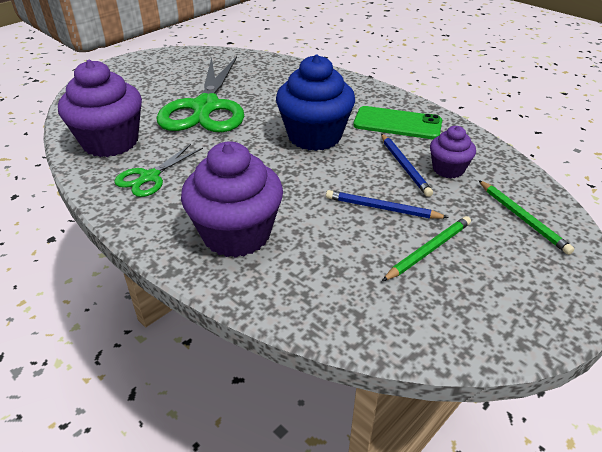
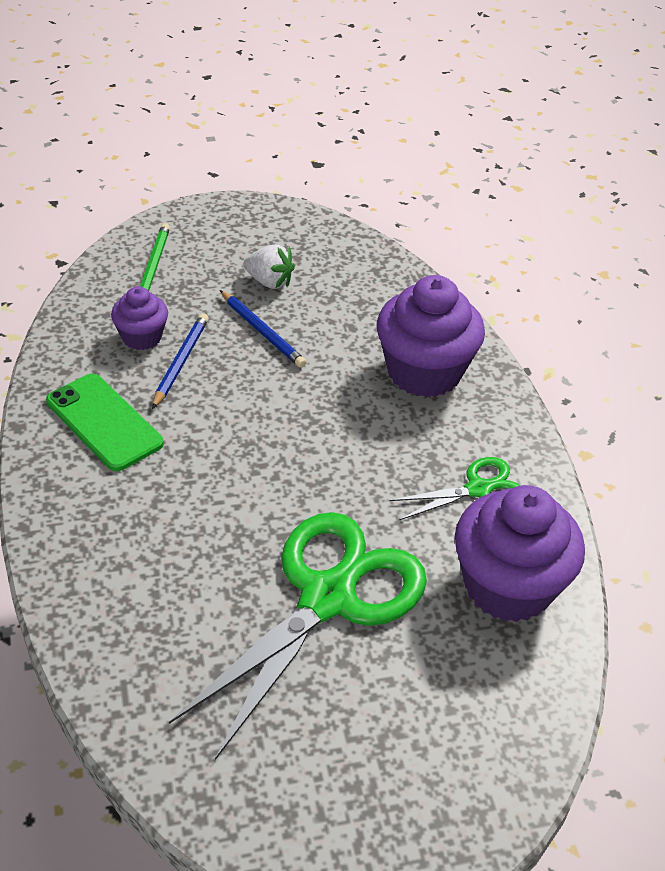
camera: 150 degrees left, 5 degrees up
(314, 136) = (229, 455): blue cupcake -> none
(428, 250) = (269, 282): green pencil -> white strawberry

